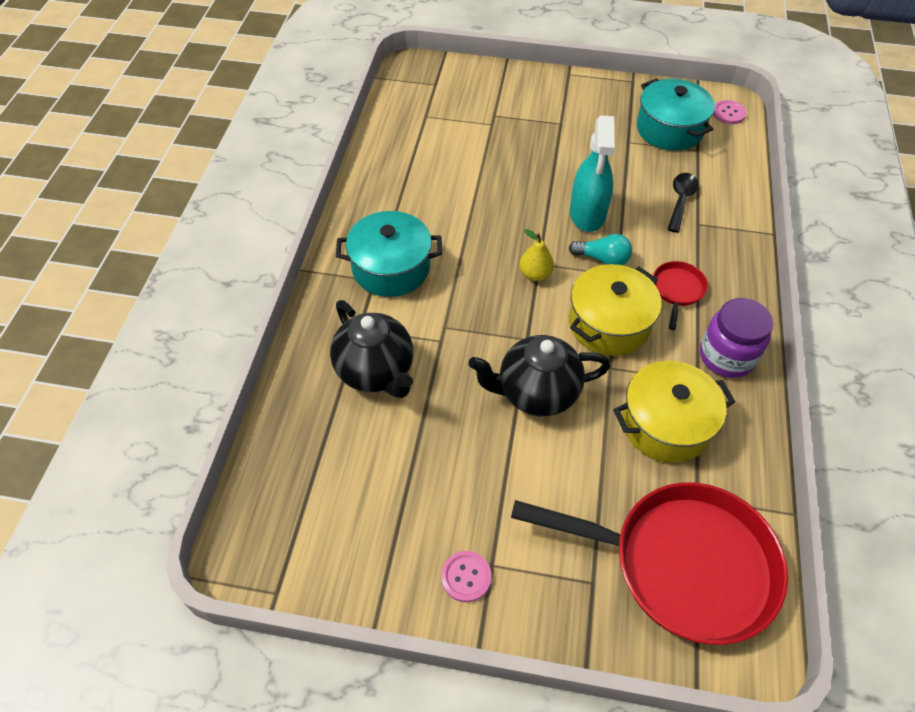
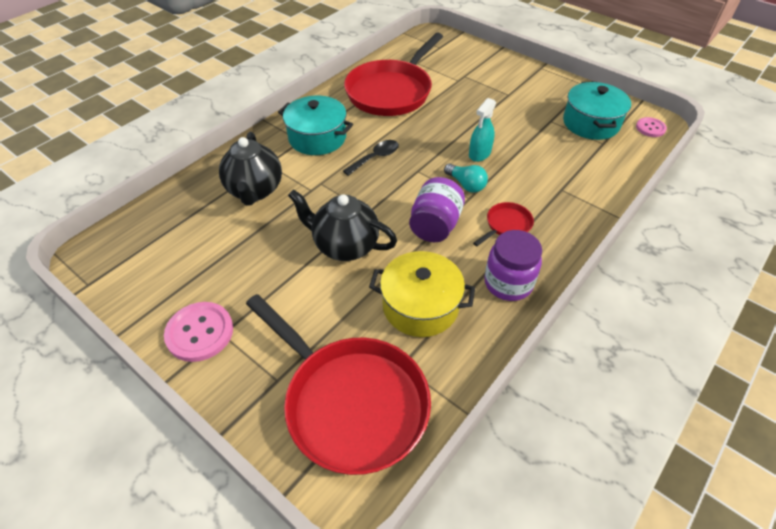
camera: 30 degrees right, 5 degrees down
(427, 168) = (391, 91): none -> red pan
(466, 577) = (200, 332): pink button -> pink button, size x1.67
(535, 274) = (409, 176): yellow pear -> none
(587, 214) = (479, 154): turquoise spray bottle -> turquoise spray bottle, size x0.67
(609, 323) = (435, 225): yellow pot -> purple jar
(680, 200) = (560, 170): black spoon -> black spoon (375, 158)

